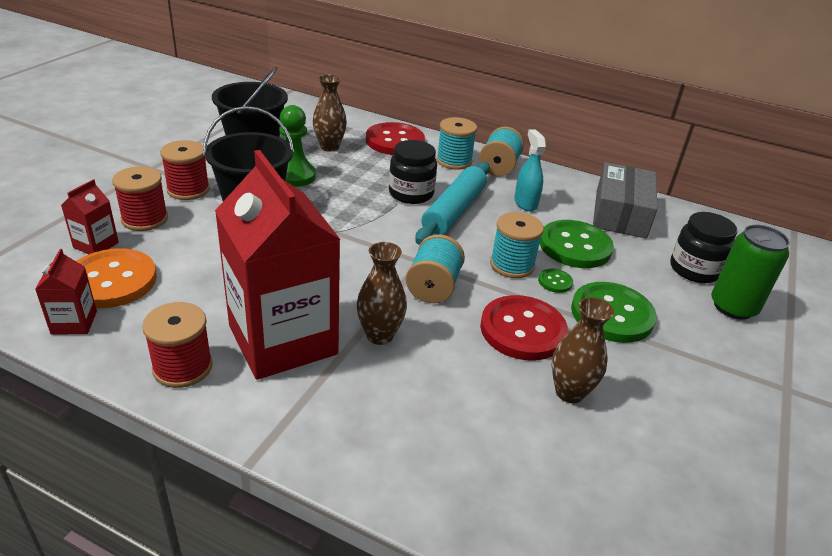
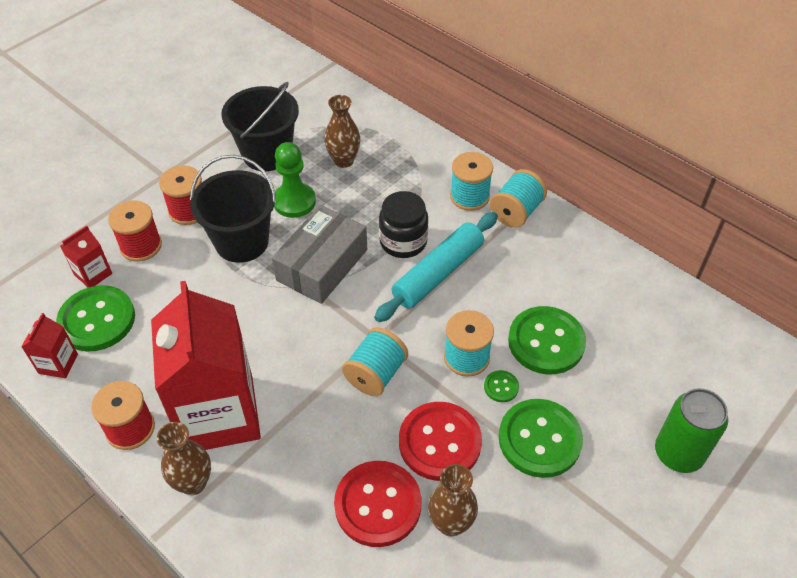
camera: 20 degrees right, 15 degrees up
(112, 281) = (97, 320): orange button -> green button
(379, 335) = (304, 424): brown vase -> brown vase (193, 483)
(395, 141) = (416, 158): red button -> red button (378, 504)
(525, 203) = (521, 271): turquoise spray bottle -> none
(620, 213) = (623, 300): grey box -> grey box (322, 265)
(694, 270) = (664, 395): black jar -> none

